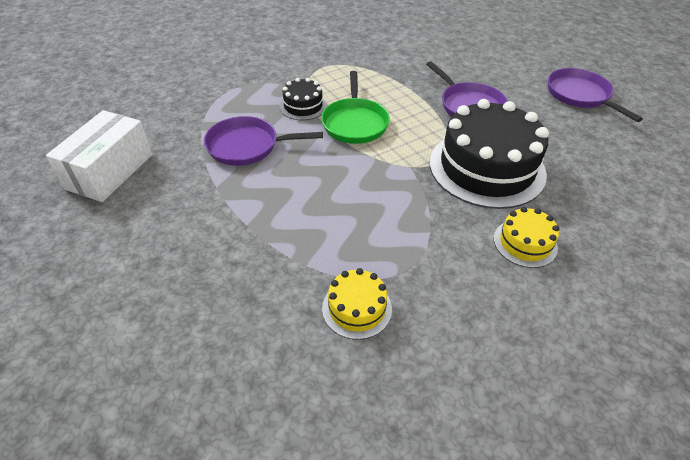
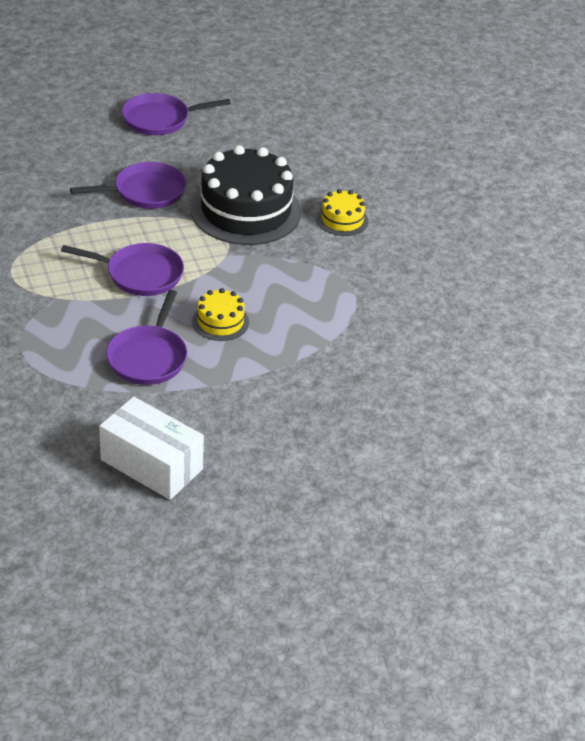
camera: 80 degrees left, 5 degrees down
(303, 106) = (90, 306): black cake -> none
(355, 123) = (140, 274): green pan -> purple pan
(357, 308) = (382, 321): yellow cake -> yellow cake (220, 321)

